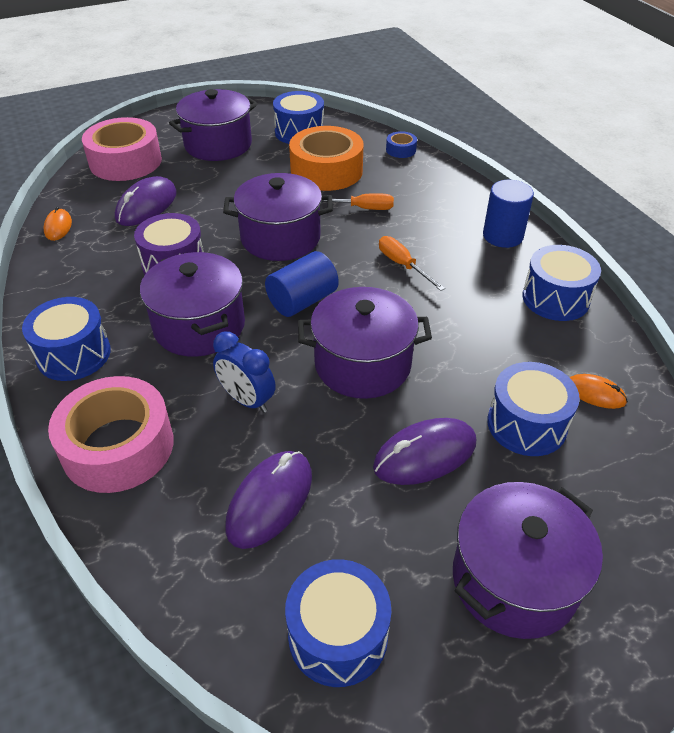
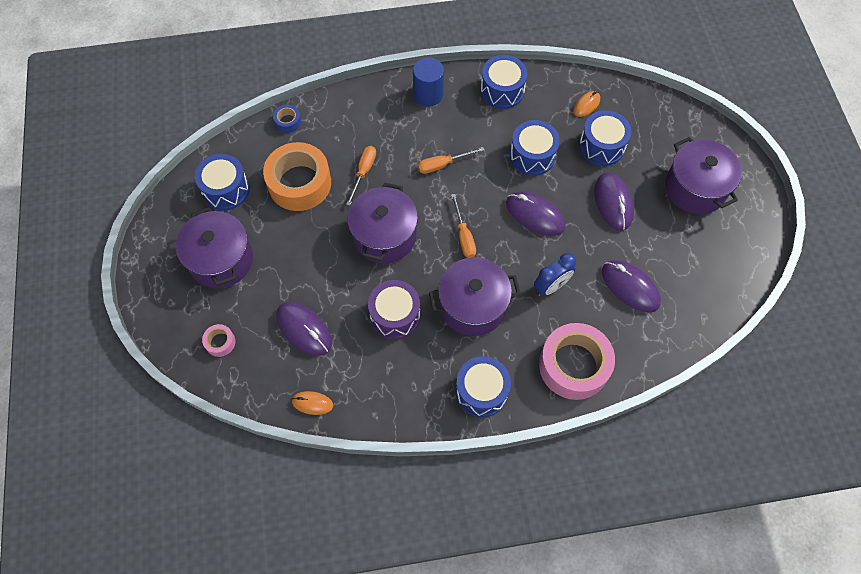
camera: 75 degrees left, 20 degrees up
(125, 161) = (220, 342): pink tape -> pink tape, size x0.43
(302, 301) = (464, 236): blue cylinder -> orange screwdriver
(338, 635) = (713, 271): blue drum -> blue drum (532, 156)
(362, 364) = (535, 215): purple pot -> purple mouse

